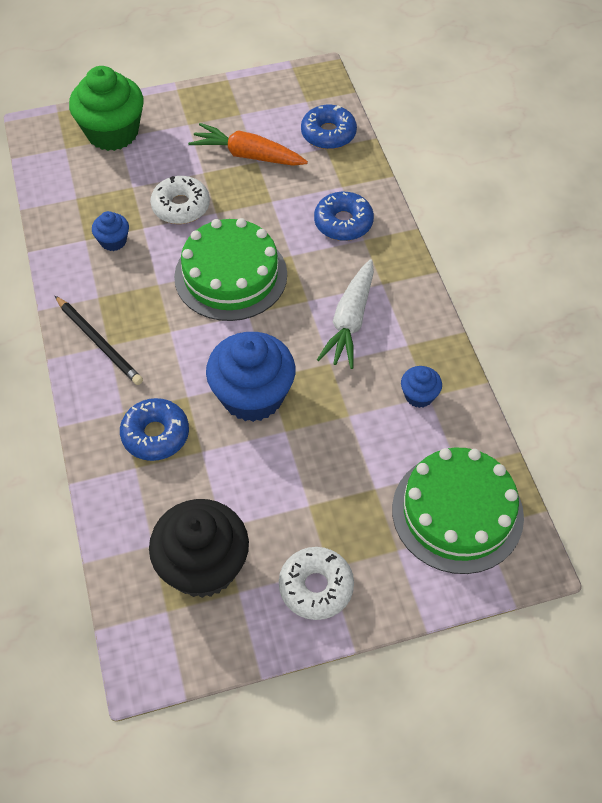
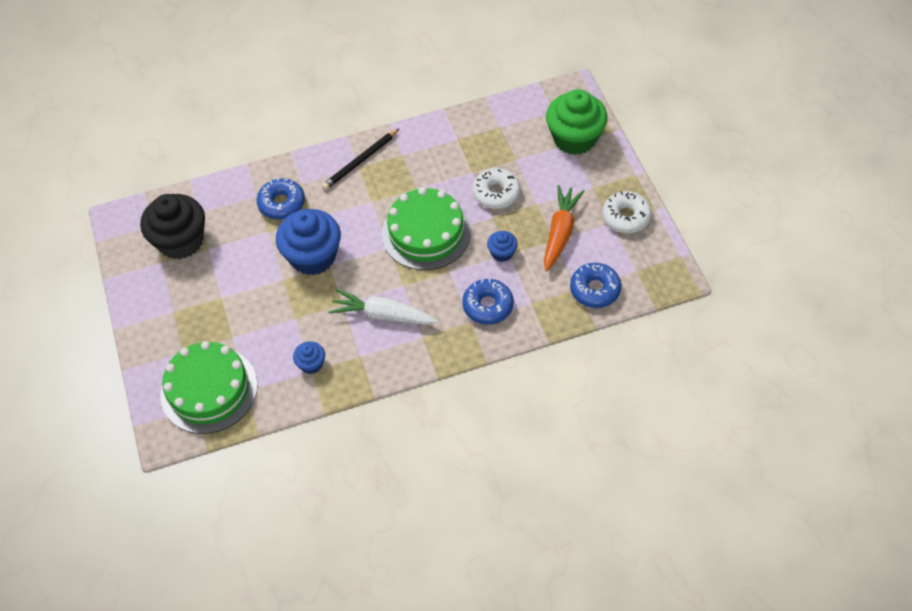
camera: 90 degrees right, 0 degrees up
(113, 241) = (456, 156): blue cupcake -> blue cupcake (502, 253)
(316, 587) = (160, 304): white donut -> white donut (626, 217)

